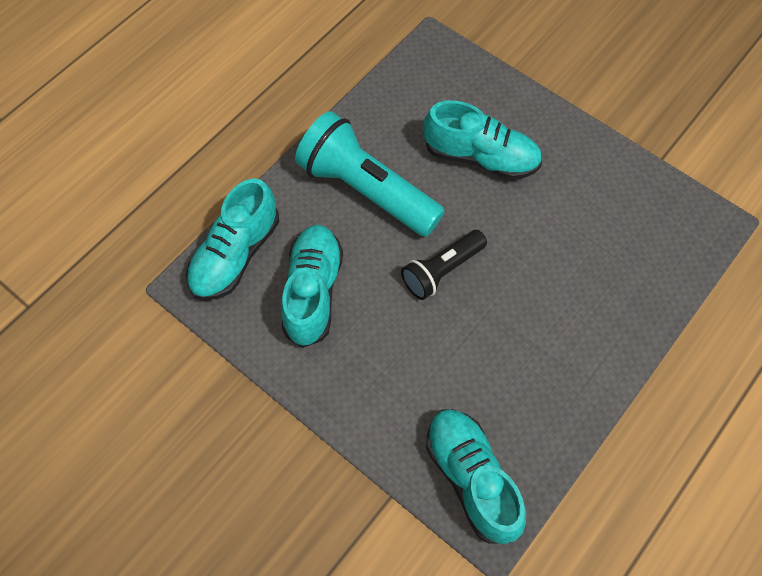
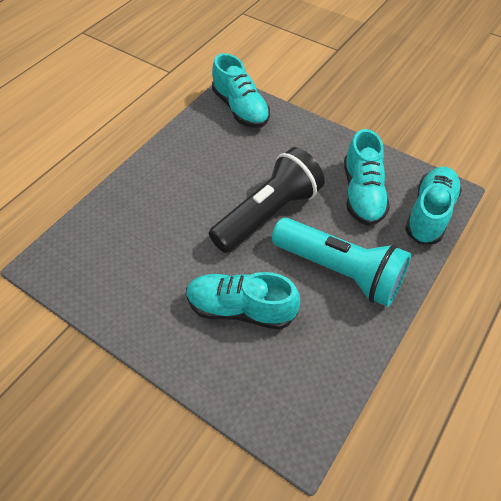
camera: 175 degrees right, 10 degrees down
(441, 270) = (268, 214): black flashlight -> black flashlight, size x1.73

